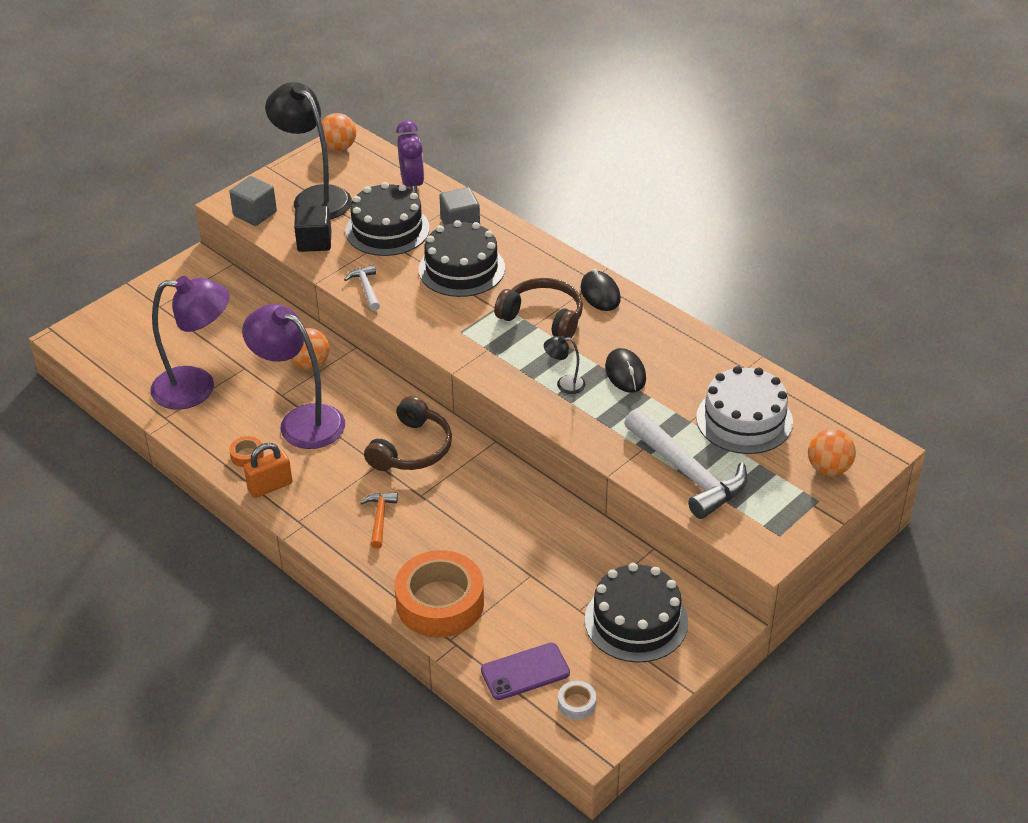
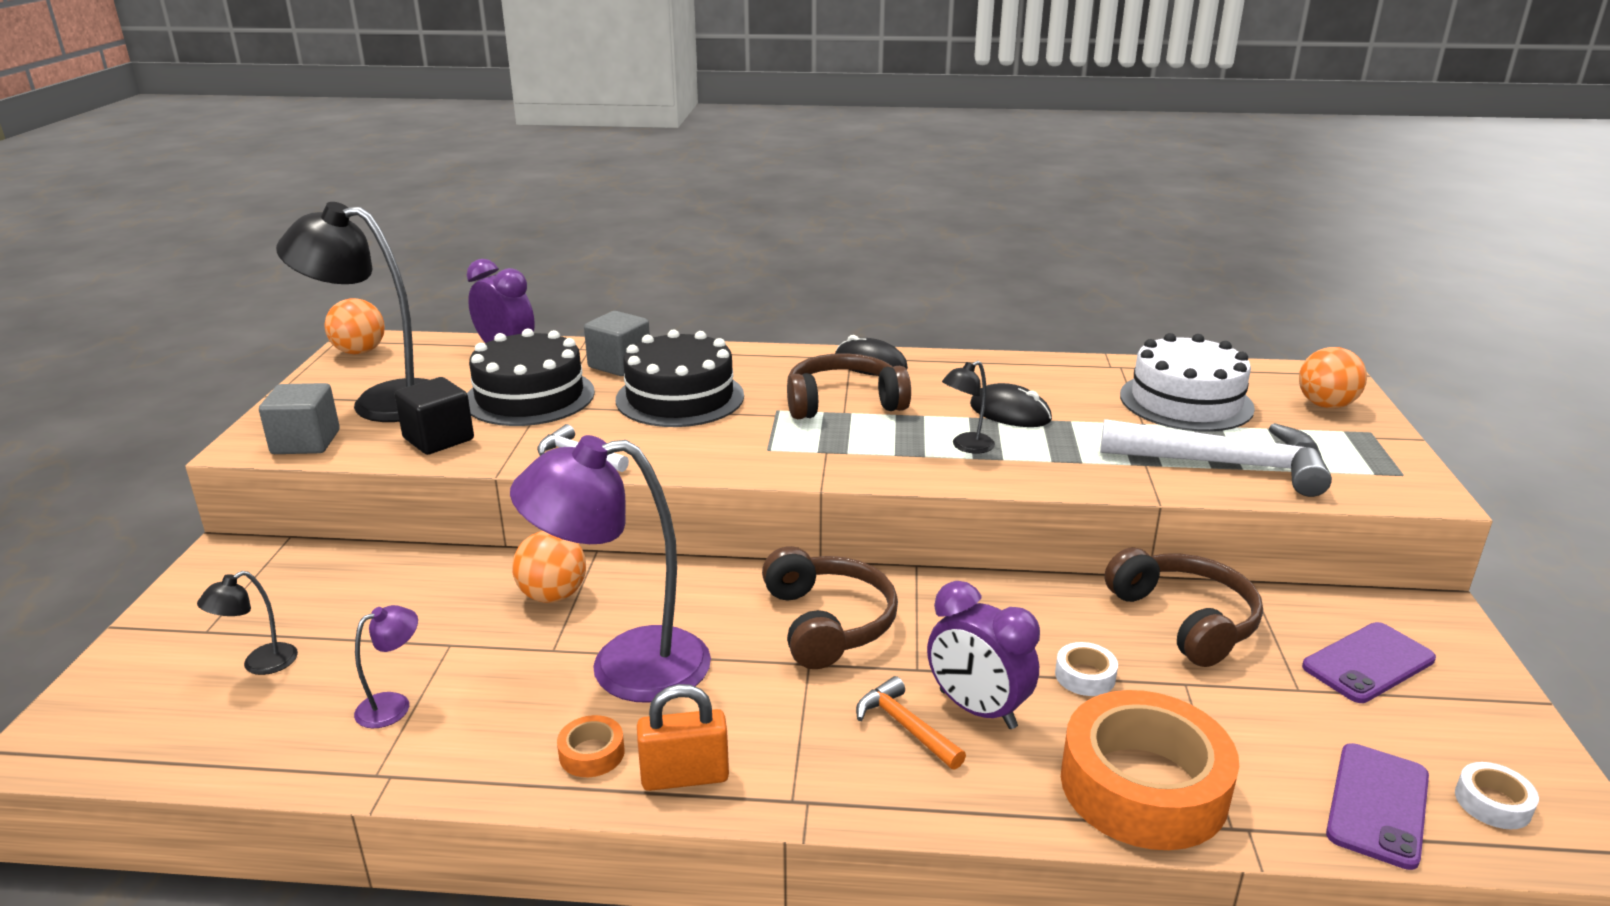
camera: 40 degrees left, 15 degrees down
(165, 337) = (260, 664): none -> black lamp
(197, 388) = (394, 705): purple lamp -> purple lamp, size x0.43
(270, 486) = (685, 776): orange padlock -> orange padlock turned 60 degrees clockwise
(420, 529) = (977, 709): none -> purple clock
(489, 544) = (1085, 676): none -> white tape
(582, 547) = (1185, 620): none -> brown headphones
(636, 621) = (1368, 663): black cake -> purple phone

